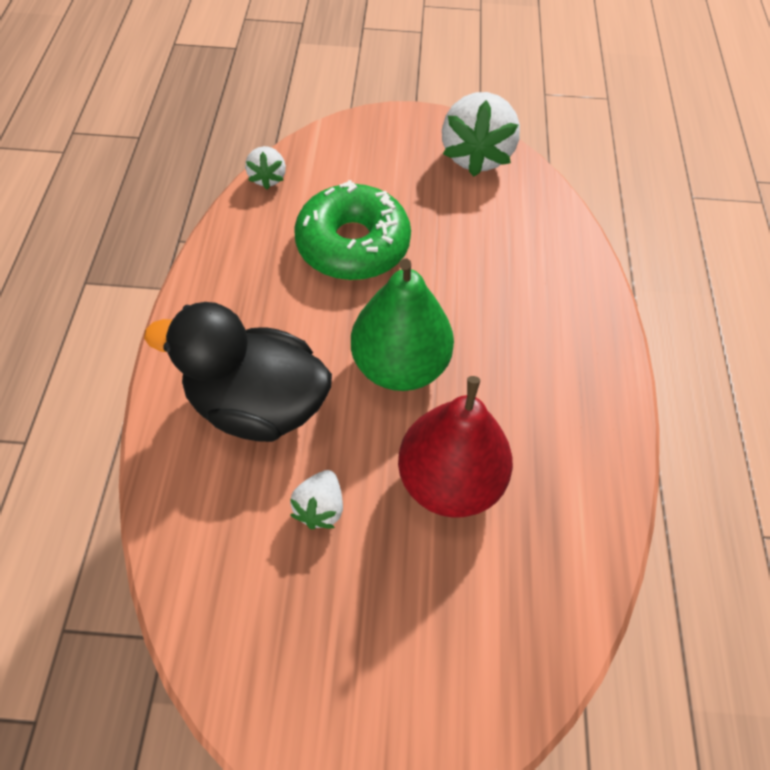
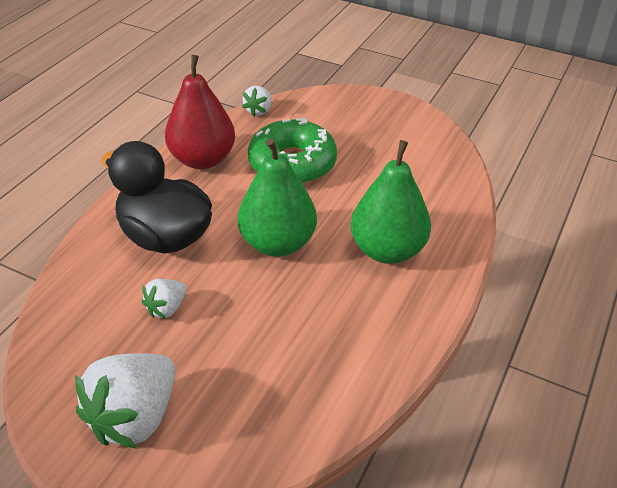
camera: 25 degrees right, 15 degrees down
(450, 481) = (267, 323): red pear -> red pear (203, 159)
(476, 156) = (420, 133): white strawberry -> white strawberry (135, 417)
(527, 331) = (387, 250): none -> green pear

